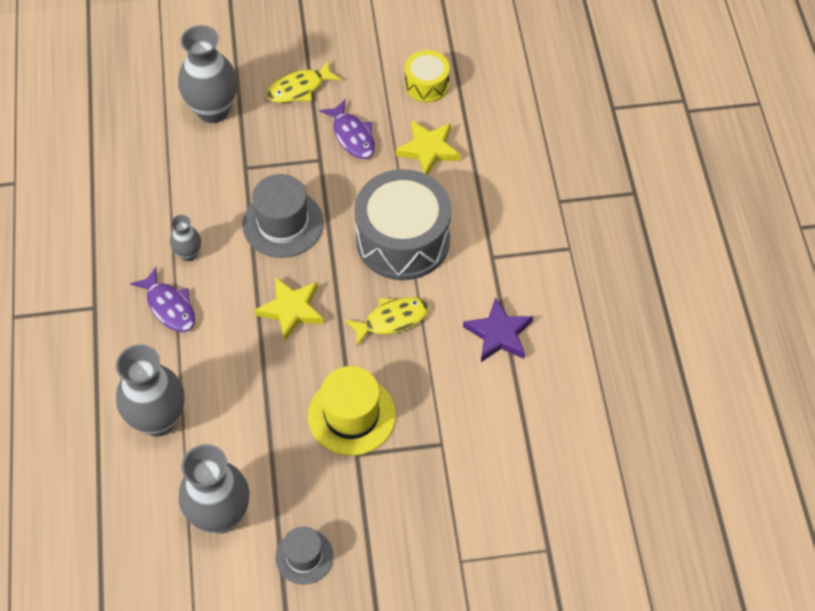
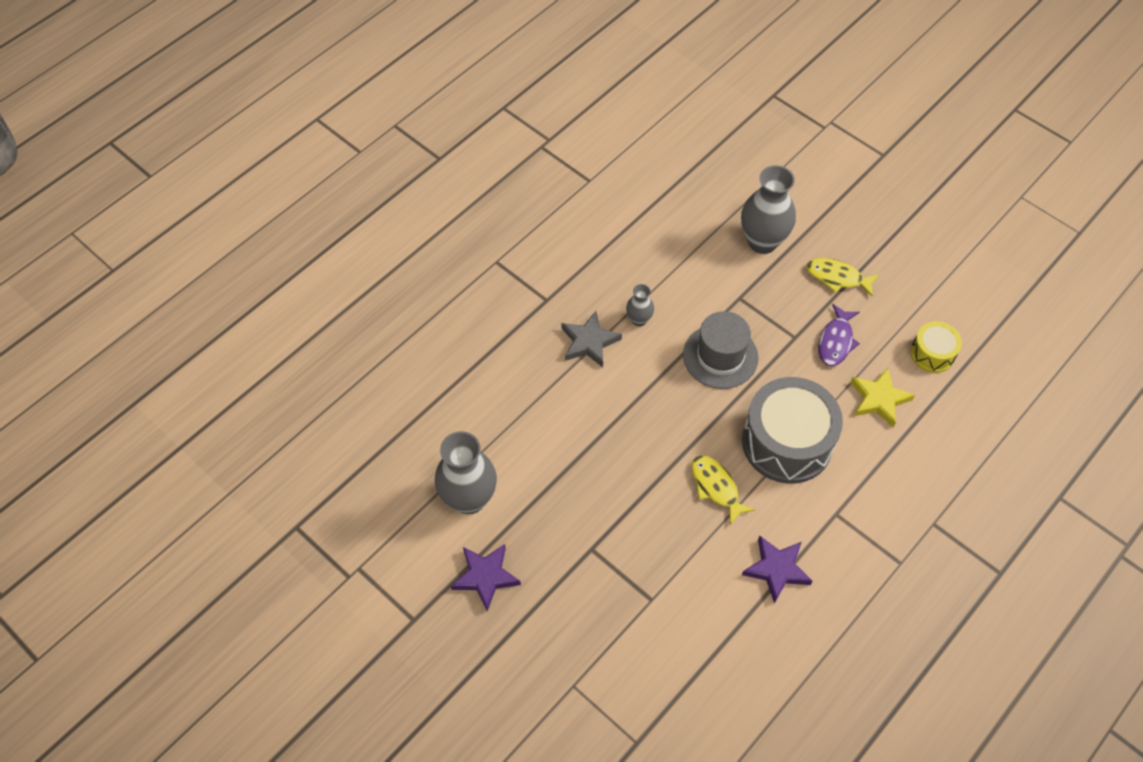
camera: 50 degrees right, 0 degrees up
(158, 420) = (502, 404): grey vase -> none
(169, 306) = (589, 342): purple fish -> grey star
(291, 310) = (660, 416): yellow star -> none
(304, 556) = (485, 576): grey hat -> purple star
(351, 415) = (617, 521): yellow hat -> none
(392, 320) = (716, 487): yellow fish -> yellow fish turned 150 degrees counterclockwise

